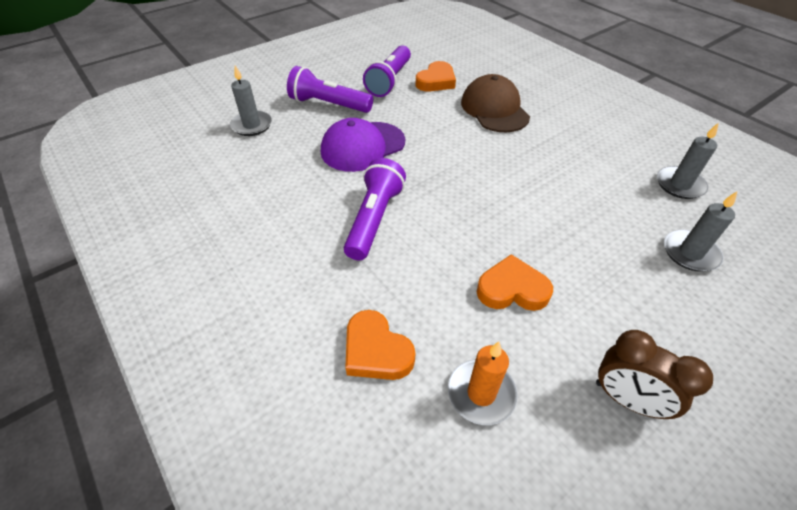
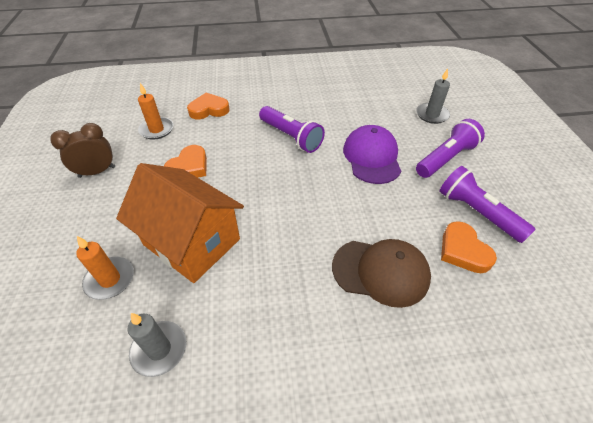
camera: 120 degrees right, 0 degrees up
(592, 220) = (192, 242): none -> orange house
(690, 253) = (110, 279): grey candle -> orange candle

